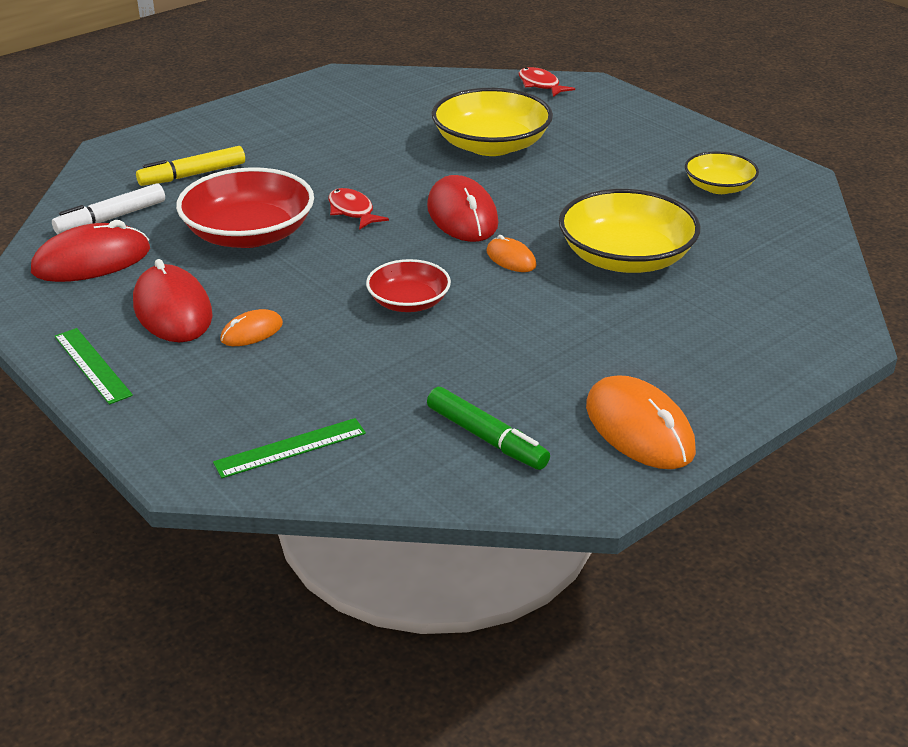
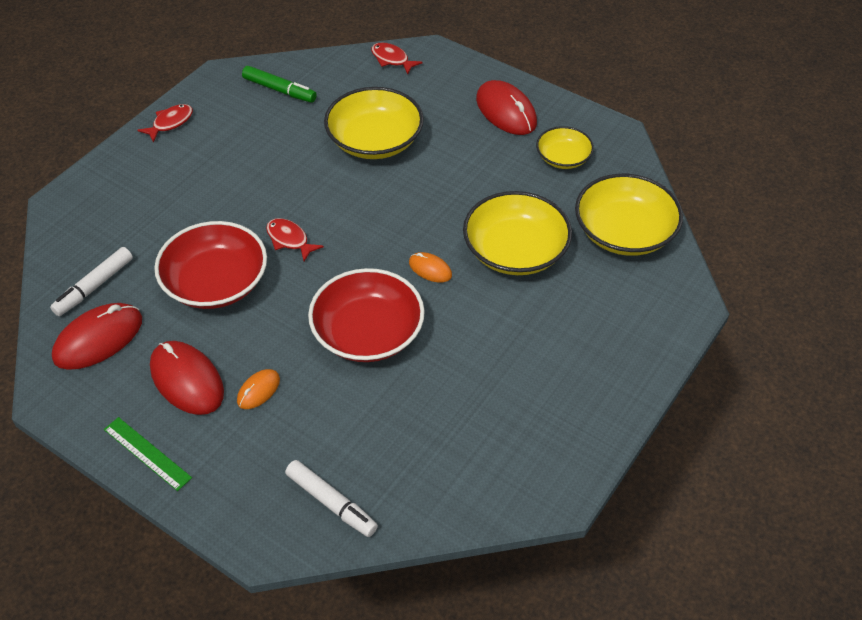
camera: 15 degrees left, 15 degrees up
(192, 175) = (142, 222): yellow marker -> none
(264, 104) = (170, 123): none -> red fish
(290, 448) = (331, 503): green ruler -> white marker
(409, 302) = (368, 332): red bowl -> red bowl, size x1.74
(462, 215) = (377, 227): red mouse -> red mouse (506, 111)
(486, 438) = (469, 459): green marker -> green marker (279, 90)
(639, 428) = (572, 426): orange mouse -> none
(776, 261) = (624, 232): none -> yellow bowl

